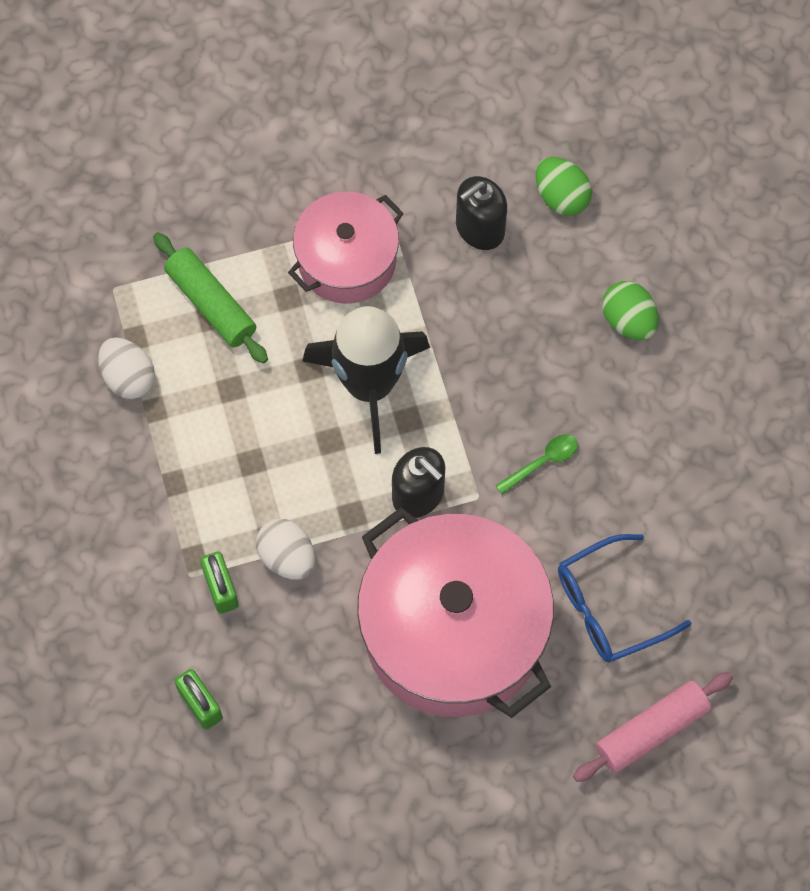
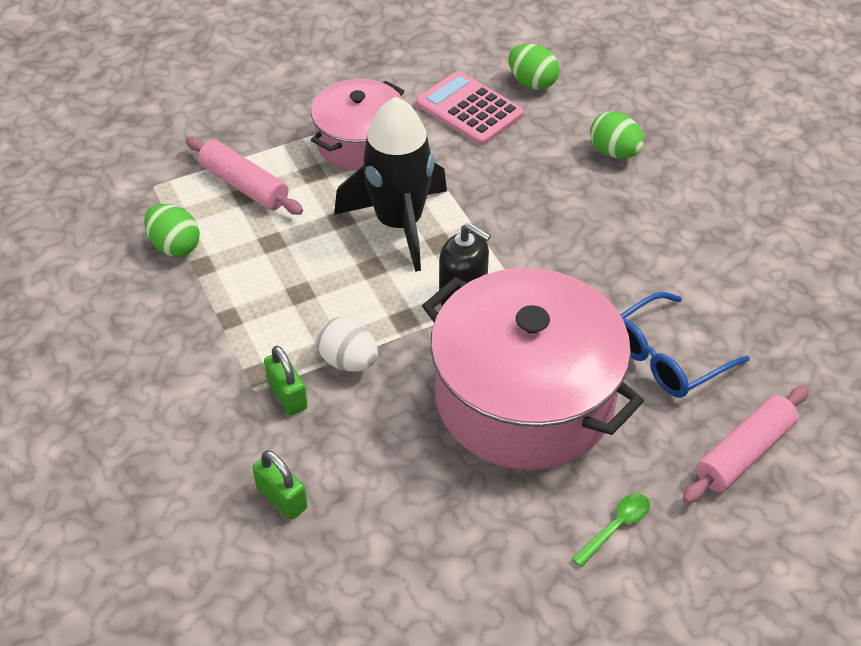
camera: 10 degrees left, 20 degrees down
(128, 377) = (175, 246): white egg -> green egg
(211, 304) = (244, 185): green rolling pin -> pink rolling pin
(479, 228) = (469, 109): black soap dispenser -> pink calculator
(542, 462) = (570, 257): green spoon -> green spoon (616, 527)

